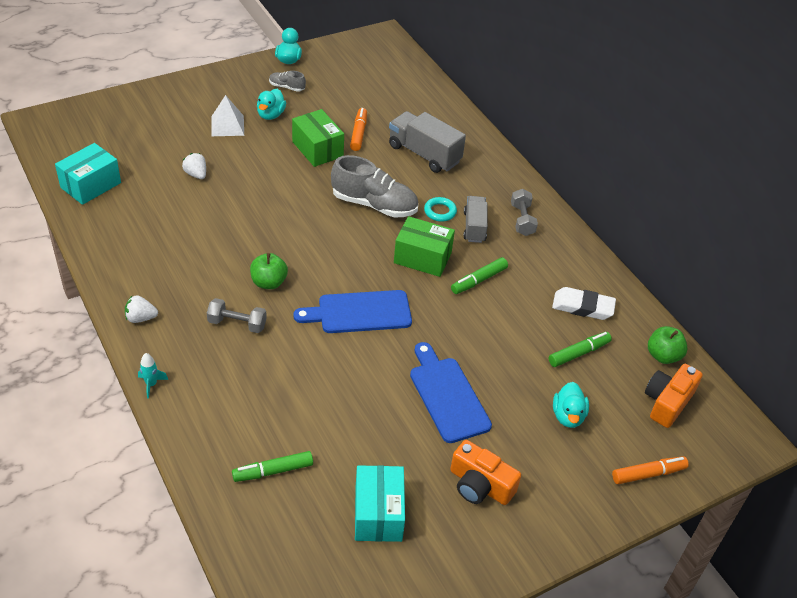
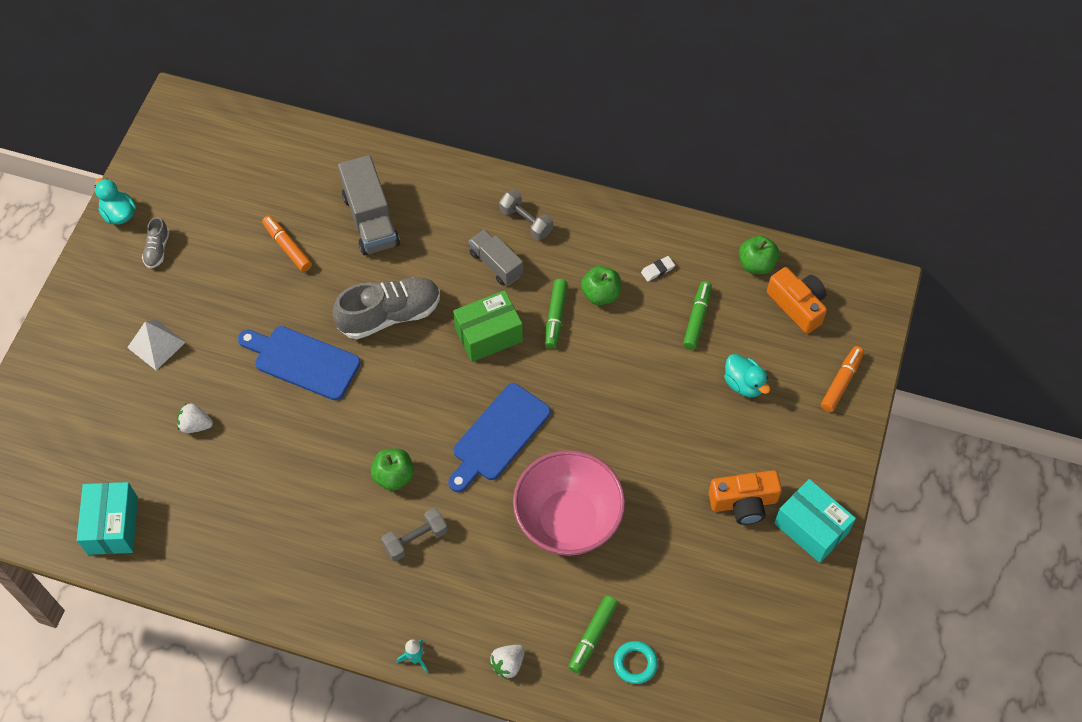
camera: 40 degrees left, 15 degrees up
(141, 318) = (331, 610): white strawberry -> white strawberry (508, 664)
(271, 115) = (182, 296): turquoise duck -> none
(287, 87) = (157, 249): grey shoe -> grey shoe turned 60 degrees counterclockwise
(317, 149) = (271, 298): green box -> none
(344, 392) = (568, 520): none -> pink bowl
(378, 514) = (701, 595): turquoise box -> turquoise box (811, 528)
(424, 154) = (371, 220): grey truck -> grey truck turned 105 degrees counterclockwise
(440, 211) = (451, 273): turquoise ring -> turquoise ring (635, 663)
(447, 396) = (644, 449): blue cutting board -> blue cutting board (302, 361)
(525, 291) = (600, 294): none -> green apple
(583, 307) = (657, 270): white eraser -> white eraser, size x0.50
(667, 402) = (797, 305): orange camera -> orange camera turned 150 degrees clockwise

